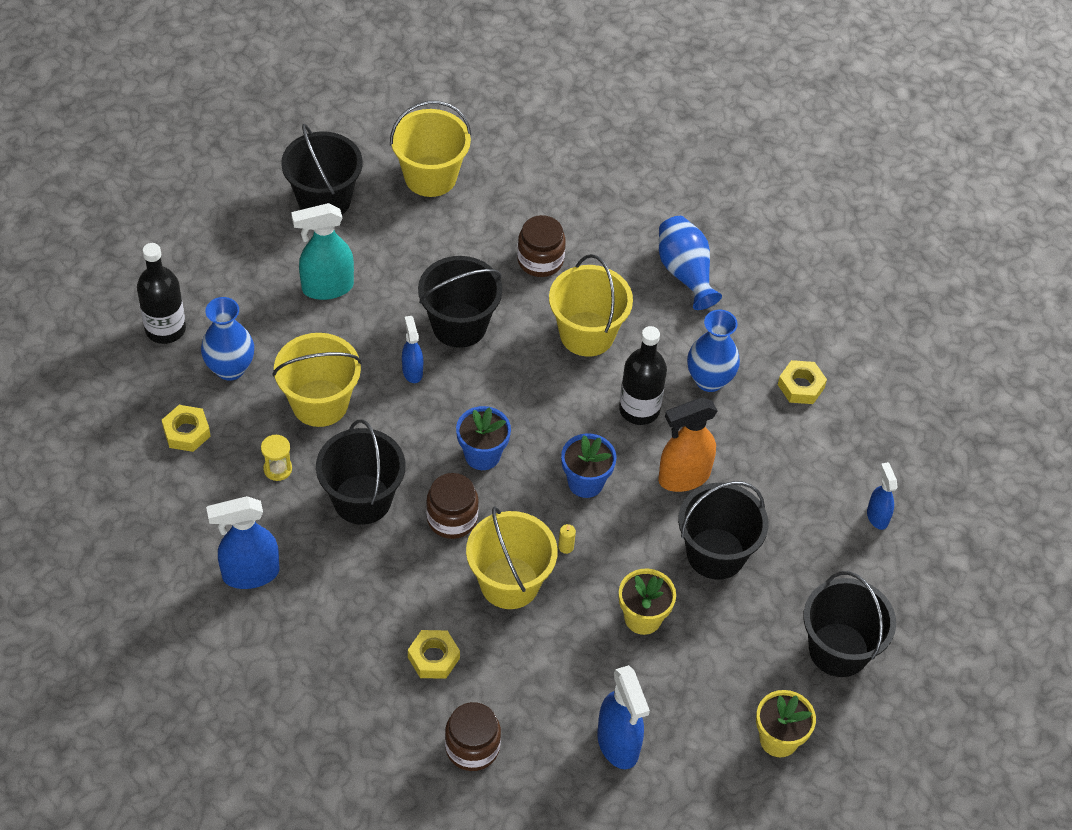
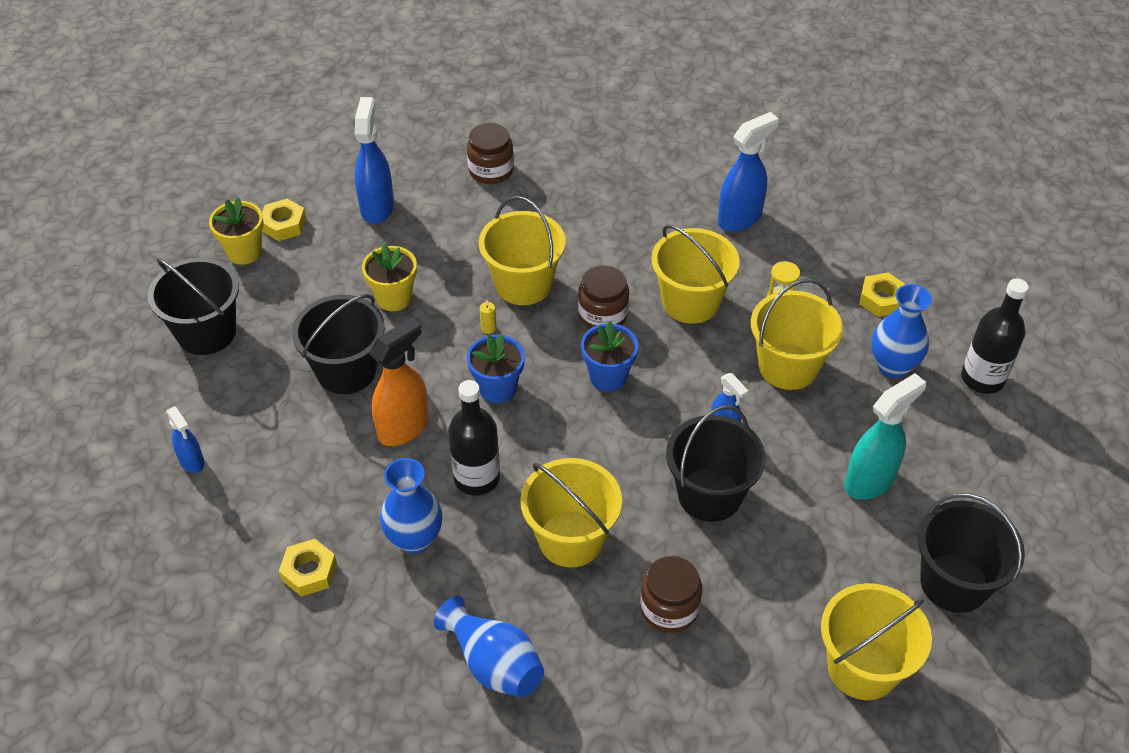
camera: 160 degrees right, 5 degrees down
(362, 499) = (690, 302): black bucket -> yellow bucket
(433, 658) = (555, 213): yellow nut -> yellow nut (284, 225)
(618, 744) = (377, 207): blue spray bottle -> blue spray bottle turned 45 degrees clockwise

